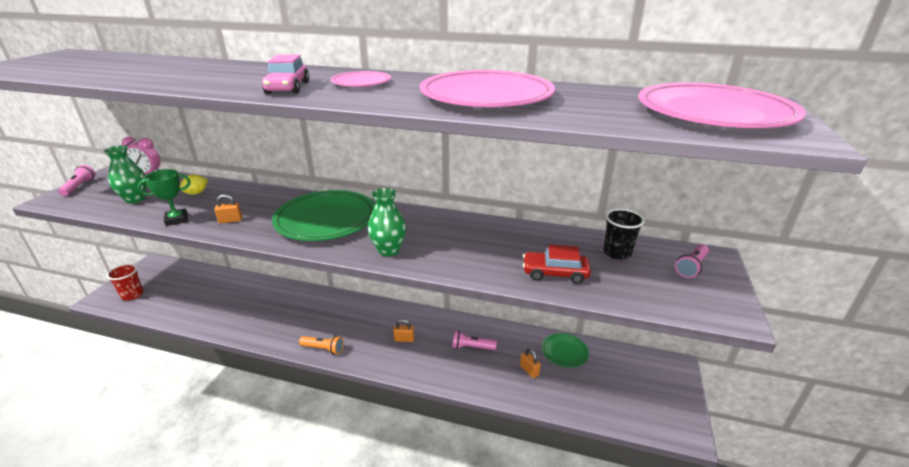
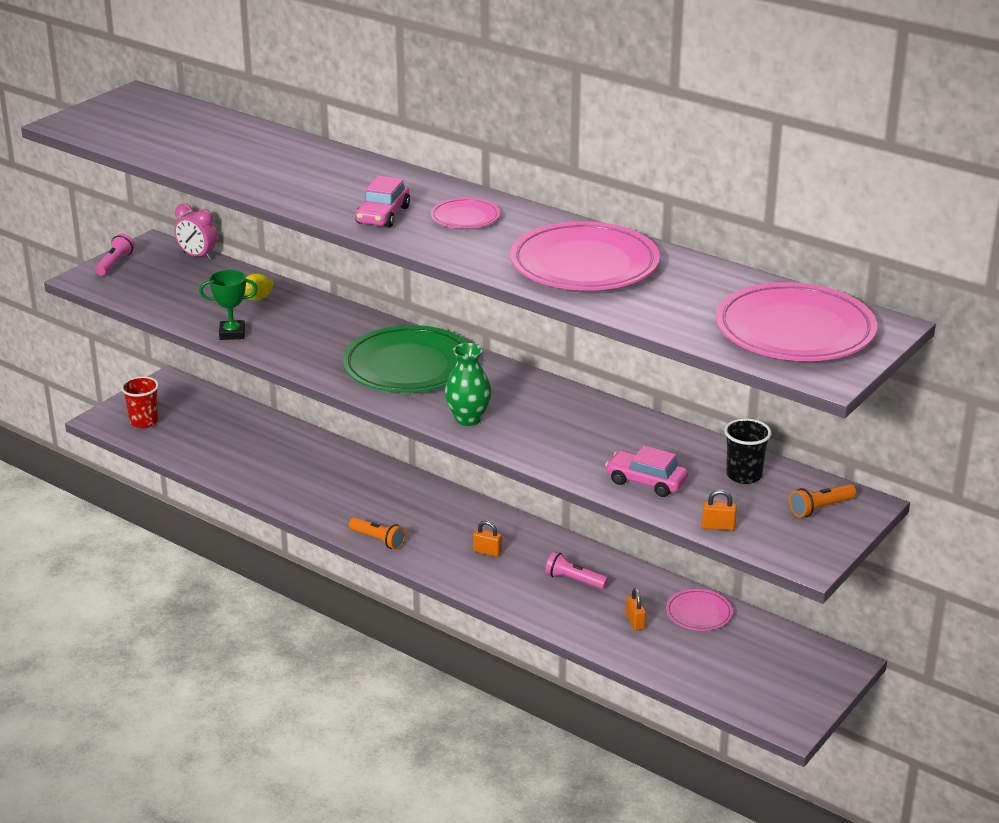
camera: 20 degrees right, 0 degrees up
(135, 199) = (183, 294): green vase -> none
(230, 220) = (294, 346): orange padlock -> orange padlock (718, 526)
(555, 273) = (646, 482): red car -> pink car
(564, 352) = (699, 613): green plate -> pink plate
(691, 267) = (820, 508): pink flashlight -> orange flashlight

